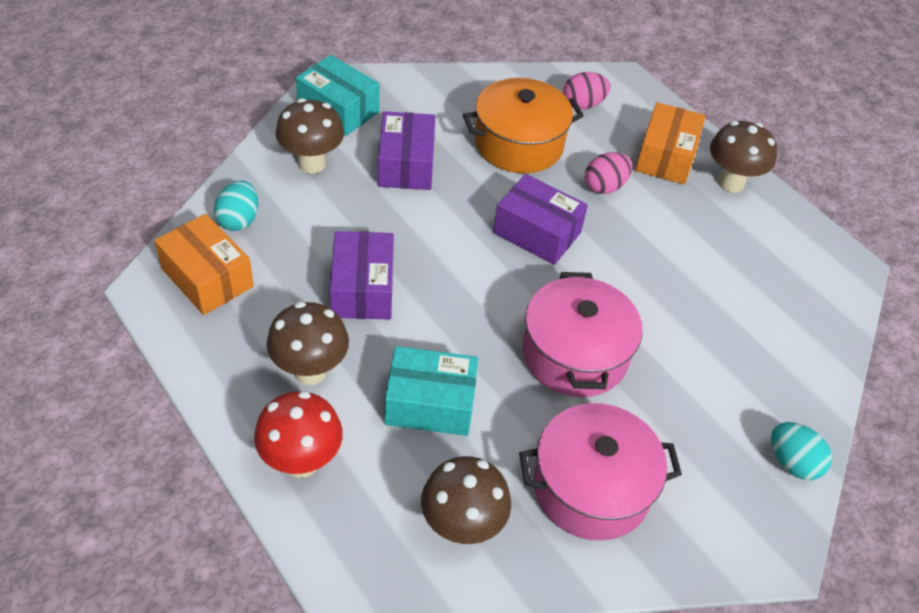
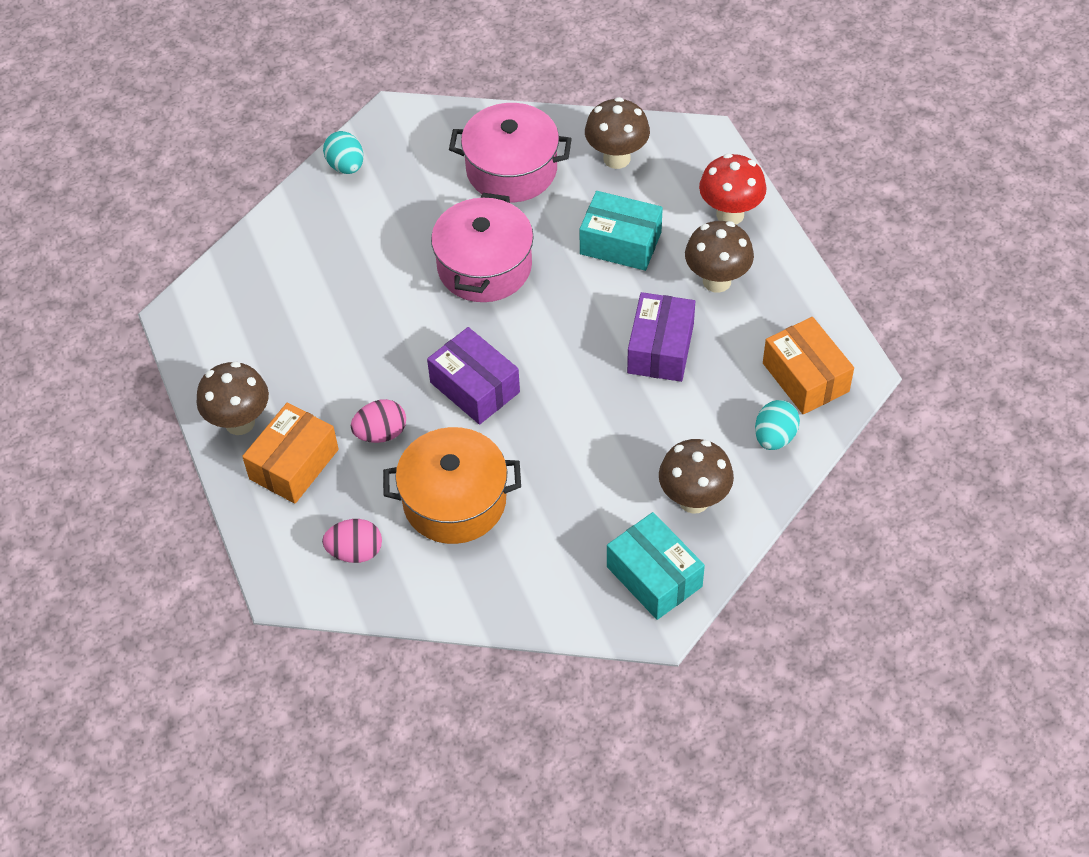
camera: 160 degrees left, 5 degrees up
(406, 164) = (590, 486): purple box -> none

